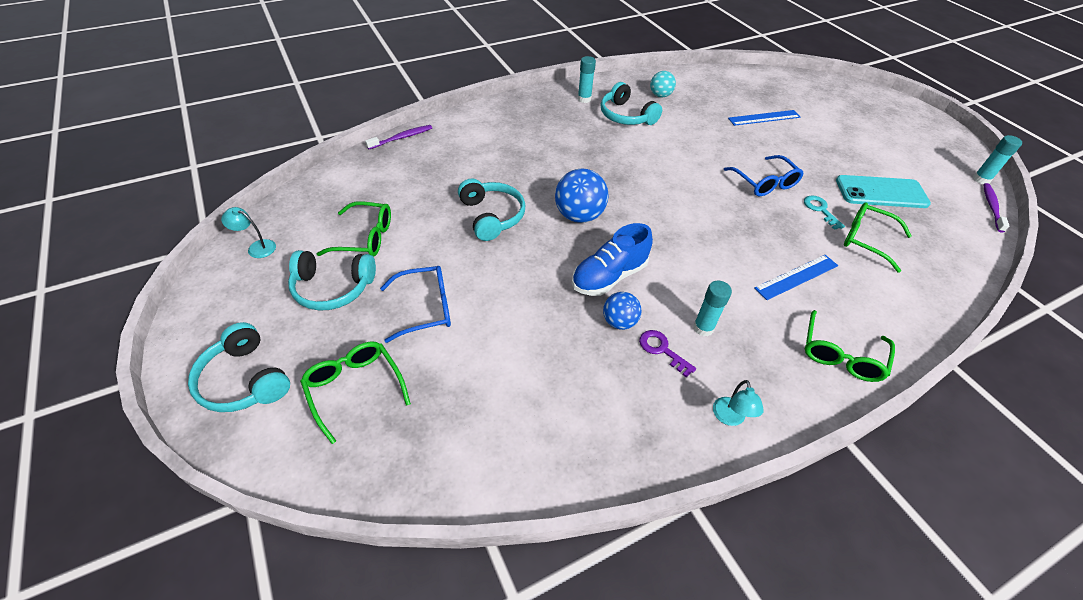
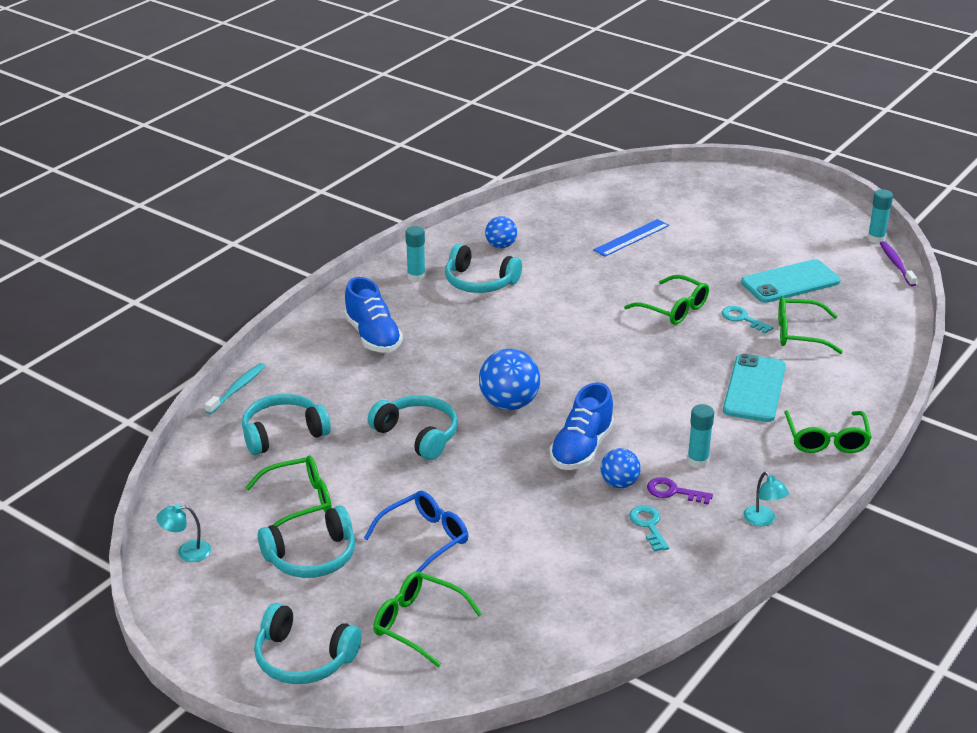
camera: 25 degrees left, 15 degrees down
(401, 180) = (283, 433): none -> turquoise headphones
(402, 138) = (237, 389): purple toothbrush -> turquoise toothbrush
(521, 131) = (373, 336): none -> blue shoe
(617, 376) = (648, 525): none -> turquoise key
(660, 95) = (501, 246): turquoise ball -> blue ball
(764, 182) = (673, 309): blue glasses -> green glasses
(796, 277) = (754, 388): blue ruler -> turquoise phone

